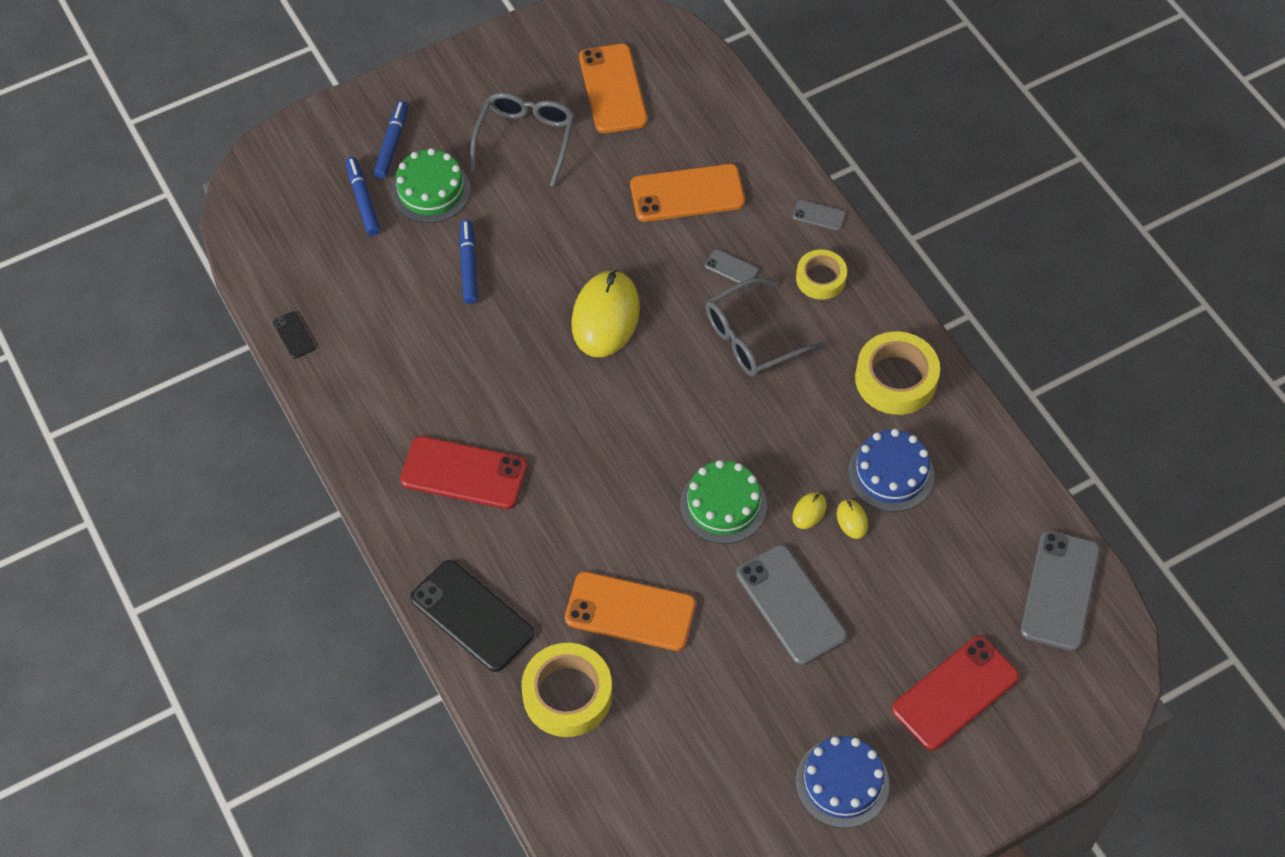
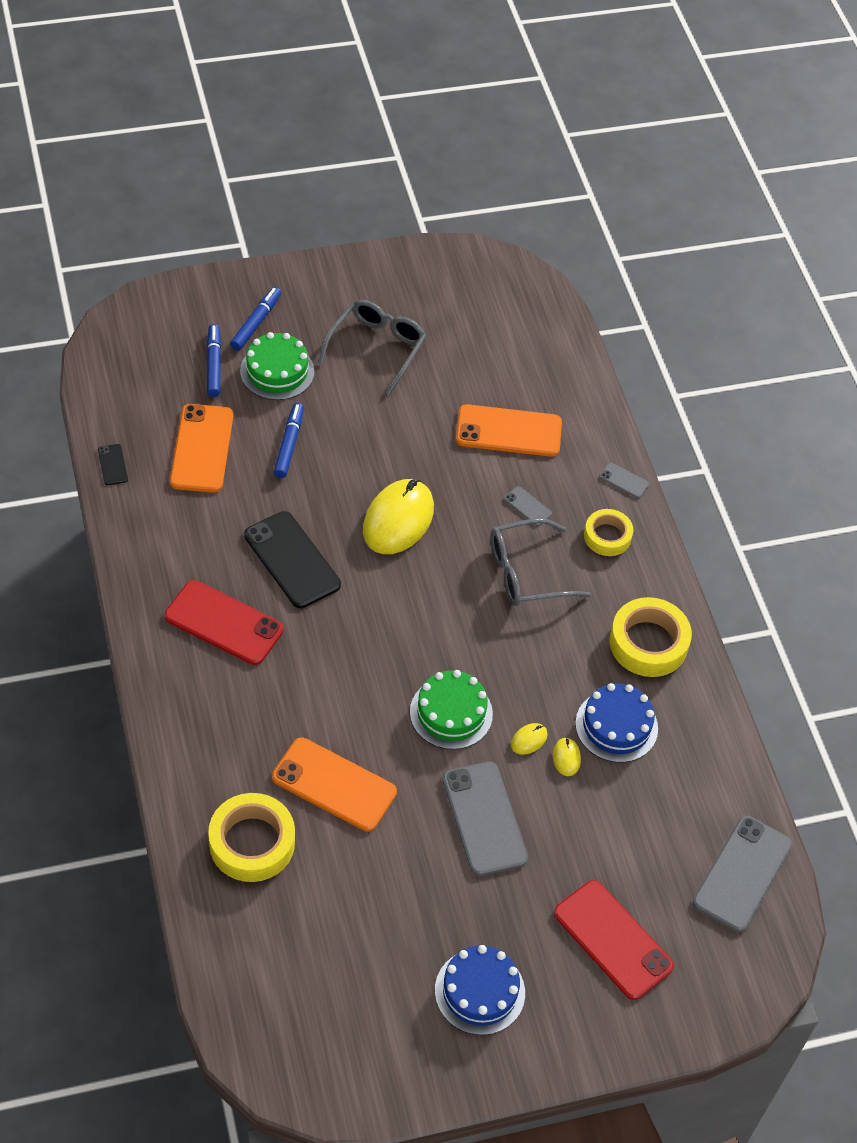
camera: 10 degrees right, 5 degrees down
(472, 616) = (189, 750): black phone -> black phone (292, 560)
(613, 89) = (471, 324): orange phone -> orange phone (202, 448)
(955, 693) = (612, 940): red phone -> red phone turned 75 degrees clockwise

